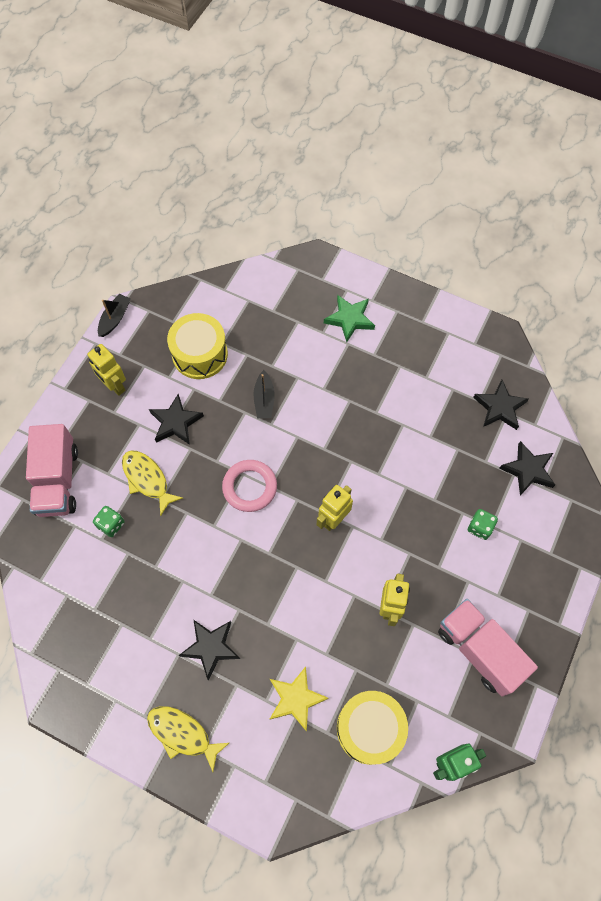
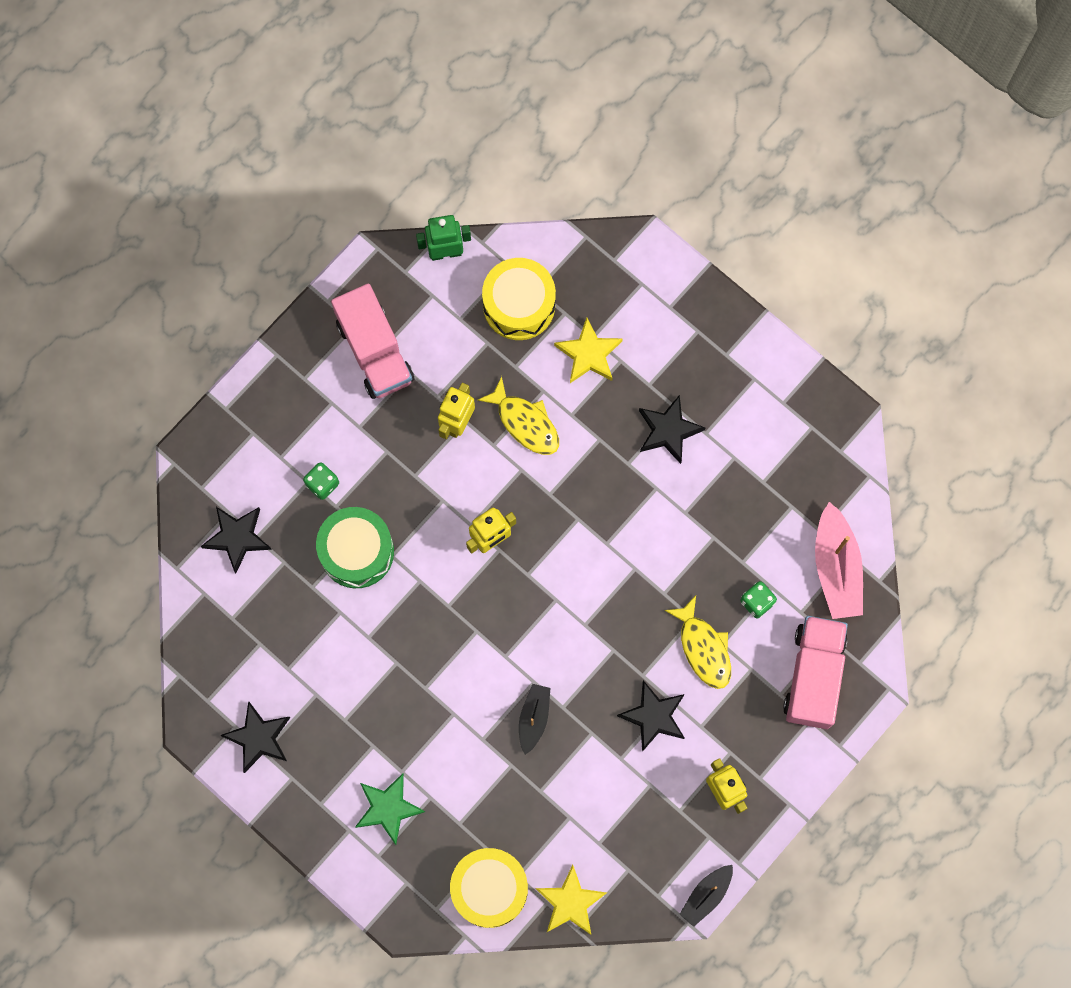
camera: 165 degrees left, 10 degrees up
(50, 568) = (836, 568): none -> pink boat
(183, 734) = (717, 350): yellow fish -> yellow fish (525, 422)
(200, 354) = (602, 808): yellow drum -> yellow drum (489, 889)
(208, 293) = (570, 902): none -> yellow star
(249, 487) = (580, 605): pink ring -> none
(434, 483) = (357, 552): none -> green drum
(499, 407) = (238, 628): black star -> black star (258, 738)

